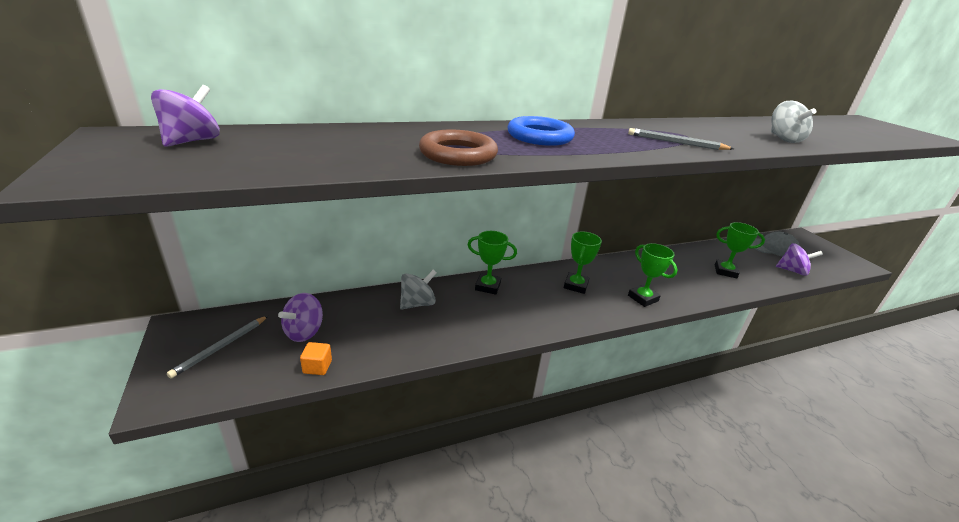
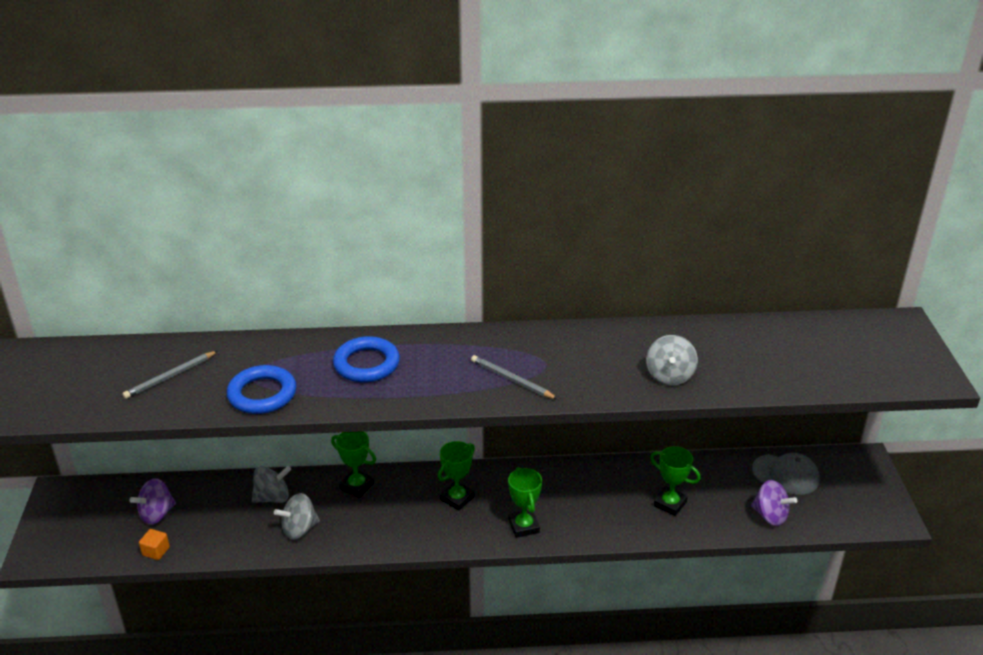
camera: 20 degrees right, 5 degrees up
(192, 141) = (63, 365): purple spinning top -> none
(221, 347) = (85, 519): grey pencil -> grey pencil (170, 377)
(458, 154) = (262, 394): brown ring -> blue ring
(458, 325) = (299, 529): none -> grey spinning top

